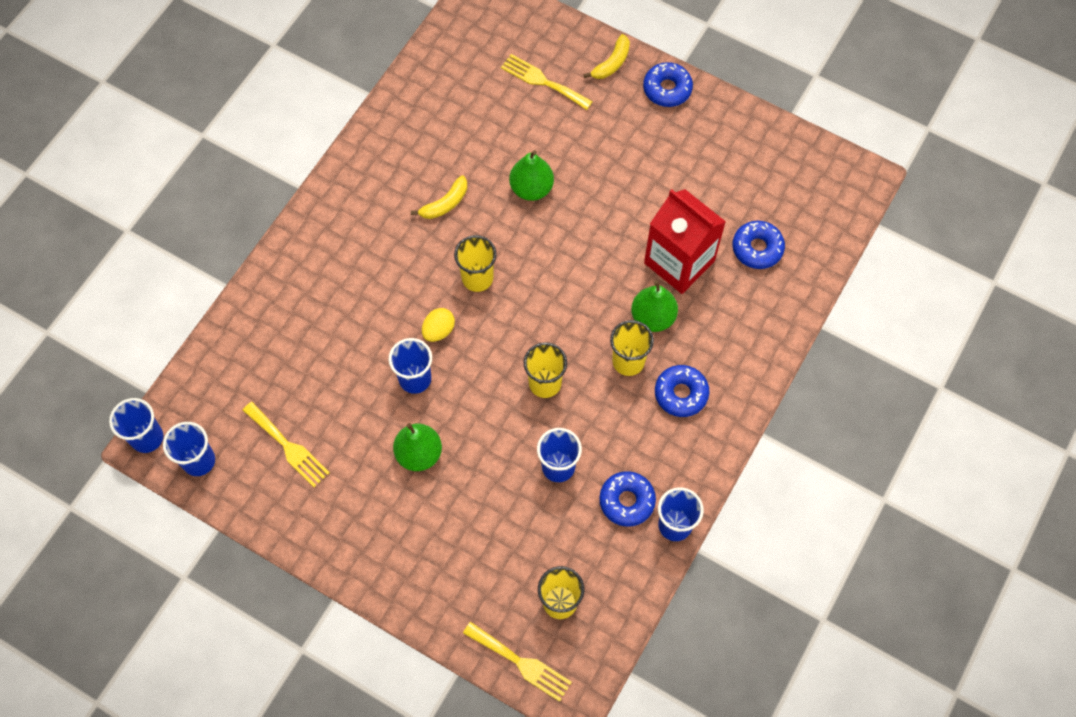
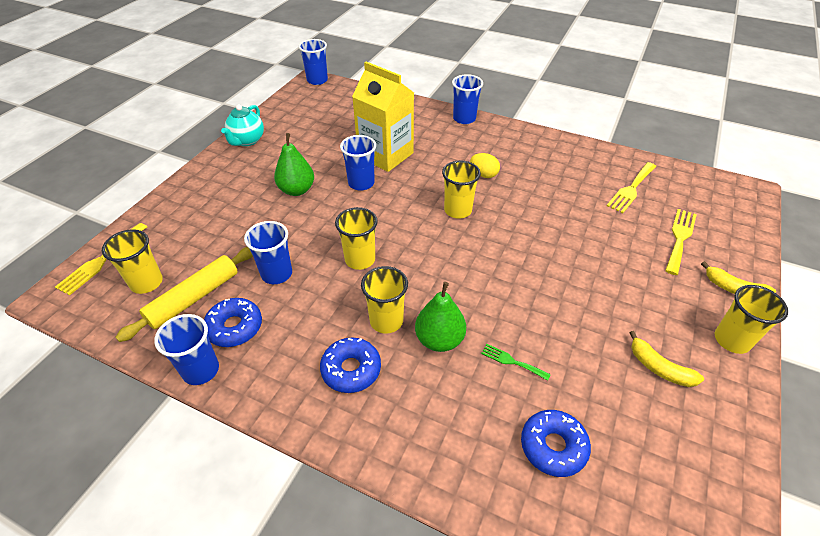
camera: 85 degrees right, 20 degrees down
(199, 461) = (300, 99): blue cup -> blue cup (464, 119)
(288, 447) = (307, 131): yellow fork -> yellow fork (631, 189)
(300, 526) = (247, 141): none -> turquoise teapot
(360, 348) = (385, 155): none -> yellow carton
(438, 330) = (405, 192): yellow egg -> yellow egg (483, 174)
(445, 204) = (523, 187): yellow banana -> yellow banana (659, 368)
(531, 188) = (558, 238): green pear -> none
(585, 547) = (194, 298): none -> yellow rolling pin
(667, 89) = (732, 340): blue donut -> yellow cup
(679, 262) = (512, 361): red carton -> green fork

